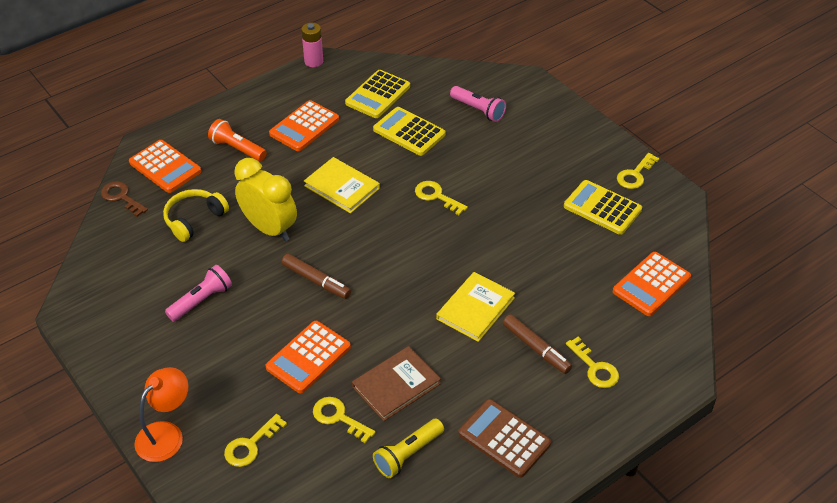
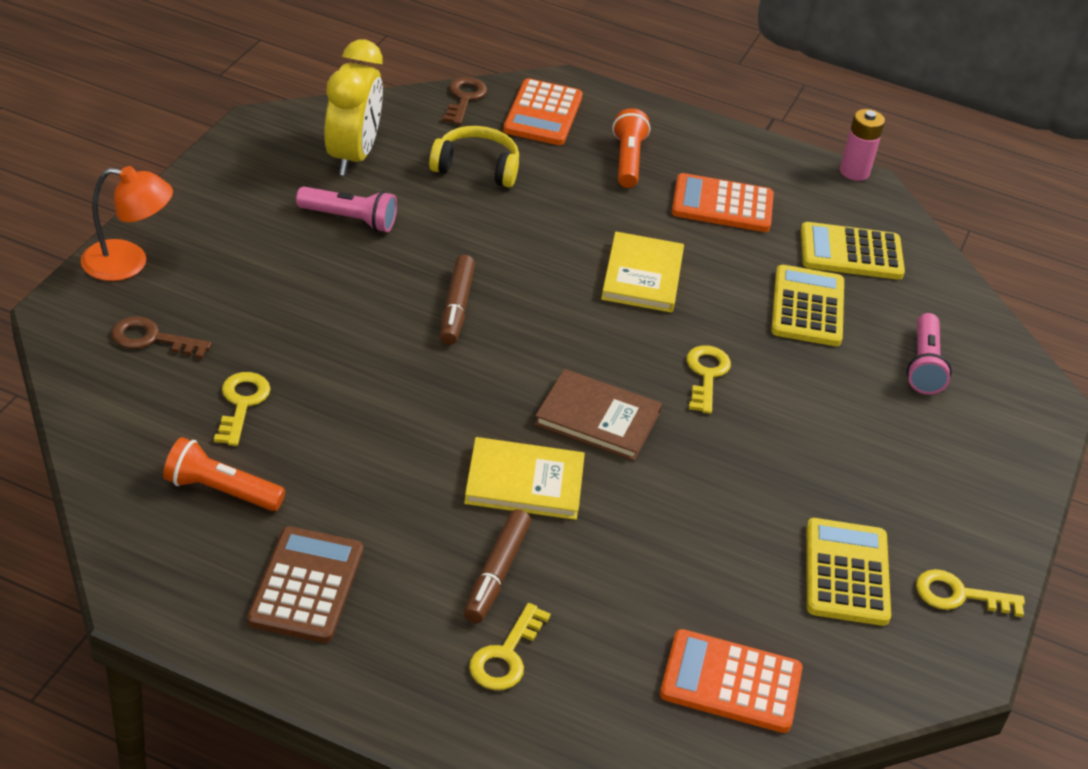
camera: 55 degrees right, 5 degrees down
(251, 445) = (152, 339): yellow key -> brown key
(269, 229) = (513, 236): yellow clock -> yellow clock (352, 156)
(308, 357) = (322, 343): orange calculator -> none
(396, 385) = (330, 442): brown book -> brown book (597, 418)
(408, 454) = (221, 490): yellow flashlight -> orange flashlight

